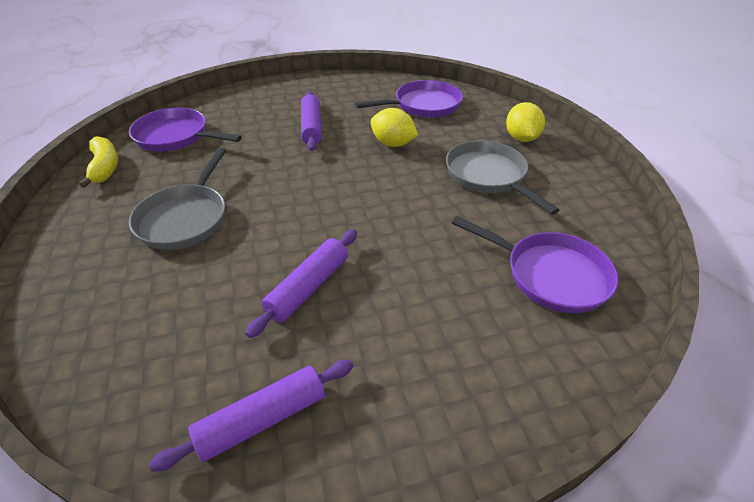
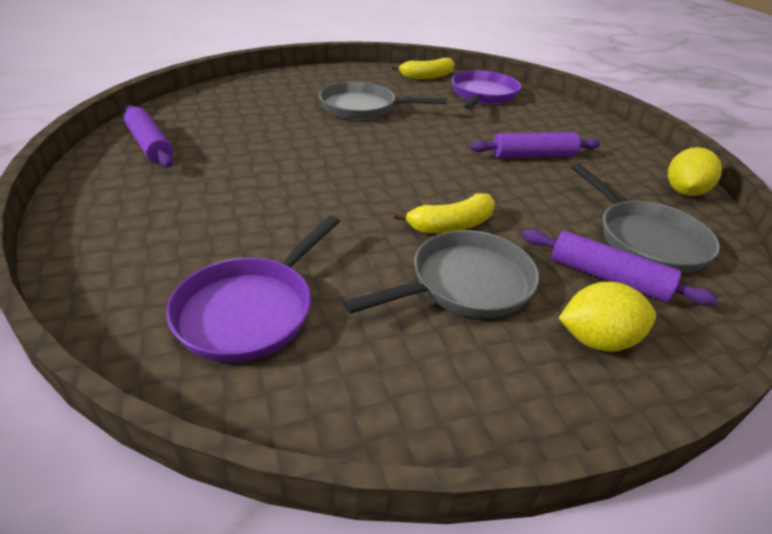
camera: 85 degrees right, 5 degrees down
(308, 287) = (269, 158): purple rolling pin -> purple rolling pin (608, 277)
(393, 144) = (520, 208): yellow lemon -> yellow lemon (684, 191)
(421, 176) = (451, 225): none -> yellow banana
(423, 105) = (646, 239): purple pan -> grey pan

